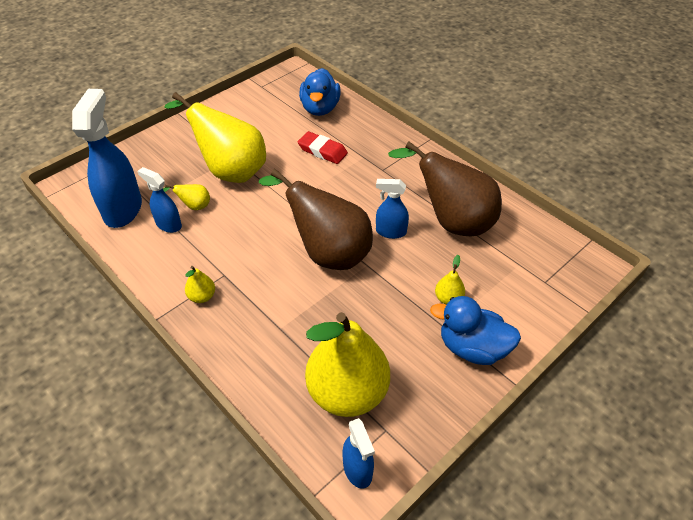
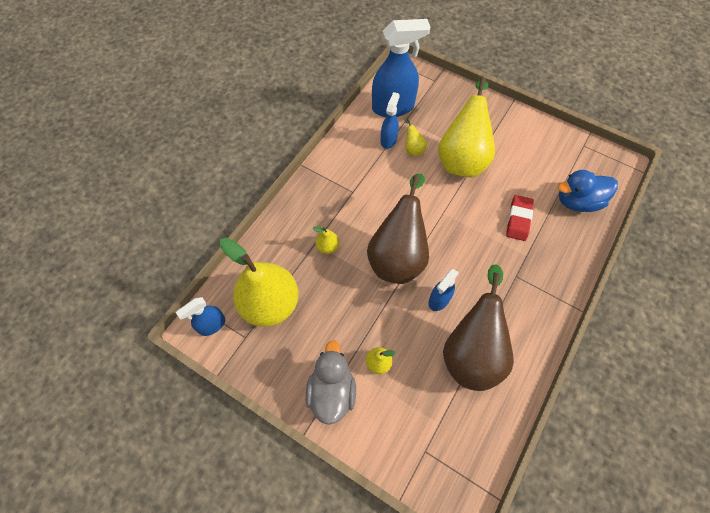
camera: 75 degrees right, 15 degrees up
(202, 296) = (329, 185): yellow pear -> yellow pear (327, 247)
(390, 232) = (439, 300): blue spray bottle -> blue spray bottle turned 135 degrees counterclockwise
(472, 348) = (332, 391): blue duck -> grey duck

